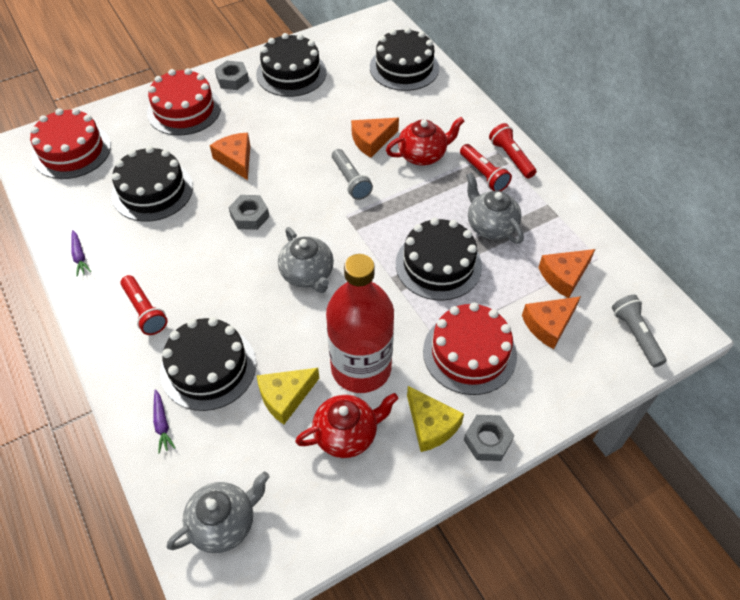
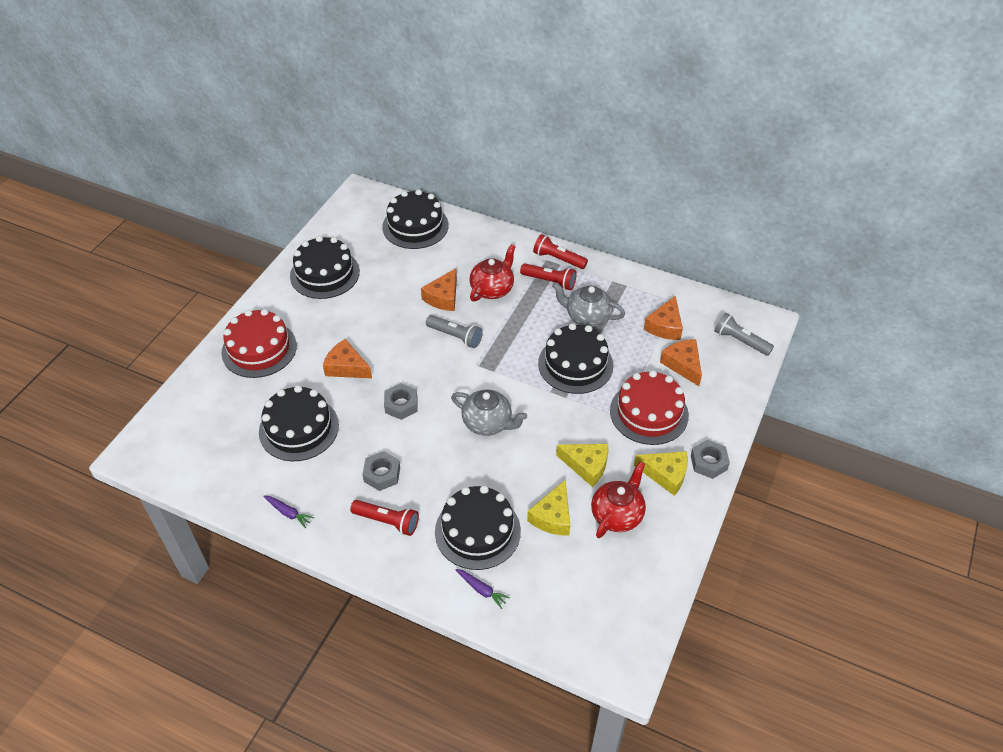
camera: 35 degrees left, 5 degrees down
(71, 151) = (189, 434): red cake -> none
(224, 523) = (589, 623): grey teapot -> none
(232, 79) = (277, 303): grey nut -> grey nut (382, 474)
(361, 368) = (586, 466): red bottle -> yellow cheese
(549, 325) = (683, 365): orange cheese -> orange cheese turned 135 degrees clockwise

